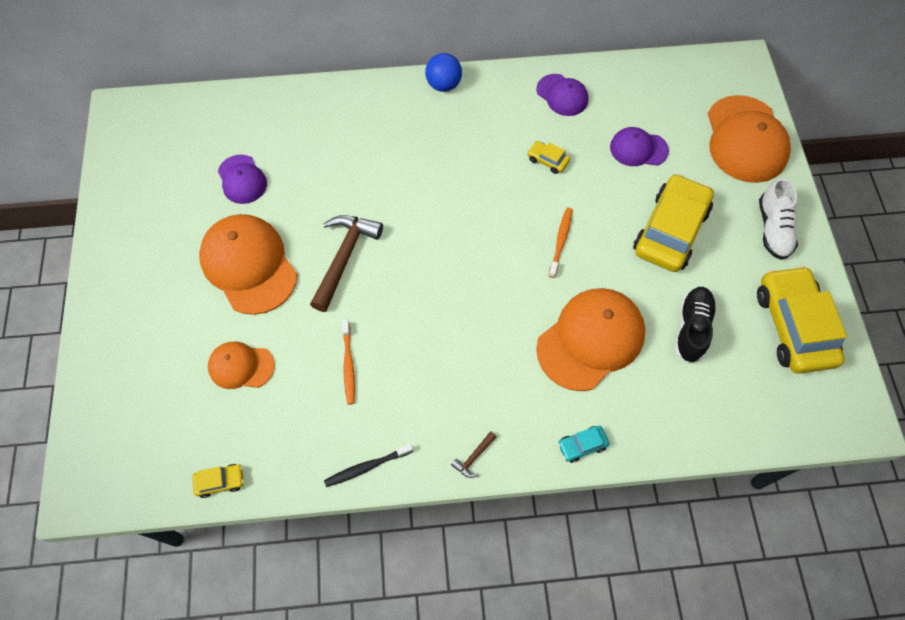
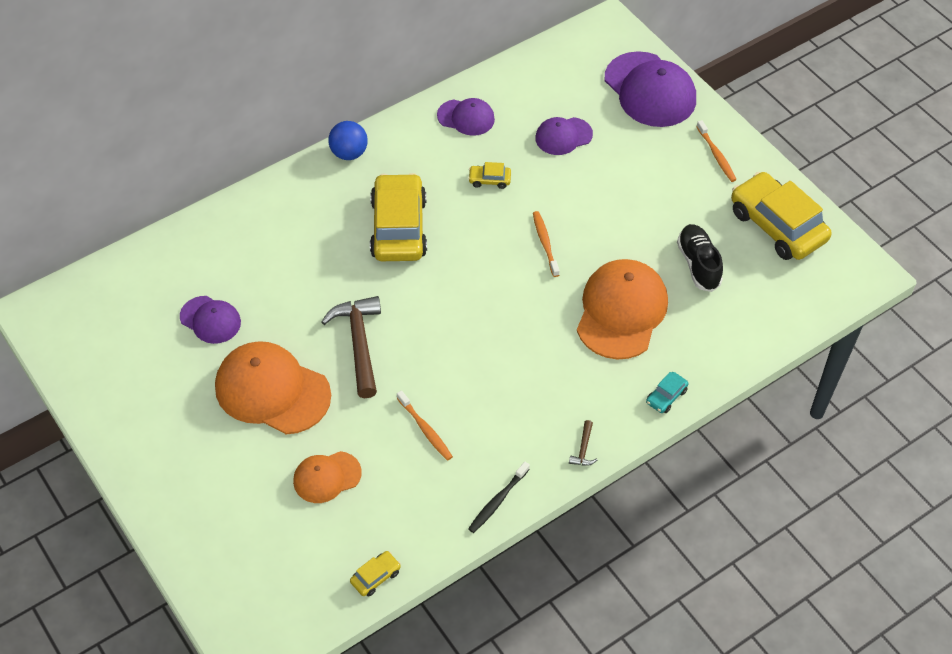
camera: 30 degrees left, 10 degrees down
(670, 231) = (633, 193): yellow car -> yellow car (398, 228)
(745, 139) = (650, 90): orange cap -> purple cap
(773, 229) = (716, 155): white shoe -> orange toothbrush

